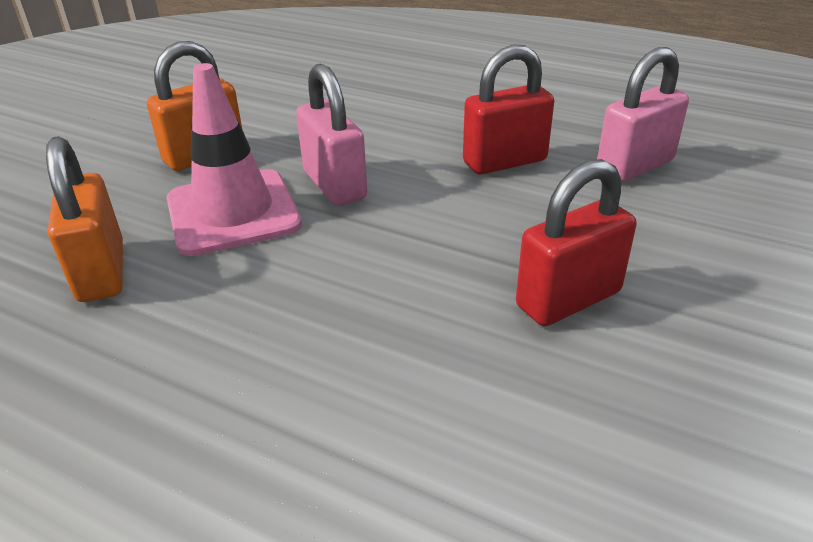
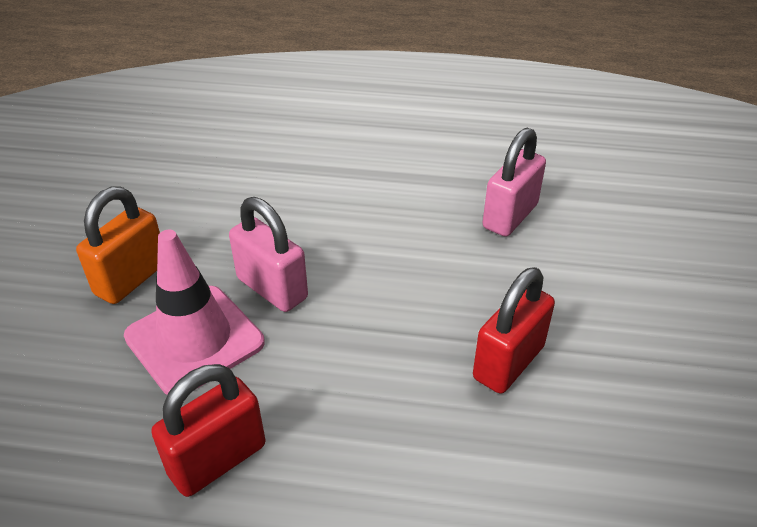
camera: 20 degrees left, 5 degrees up
(101, 271) = (105, 434): orange padlock -> none
(504, 161) = (406, 232): red padlock -> red padlock (217, 459)

